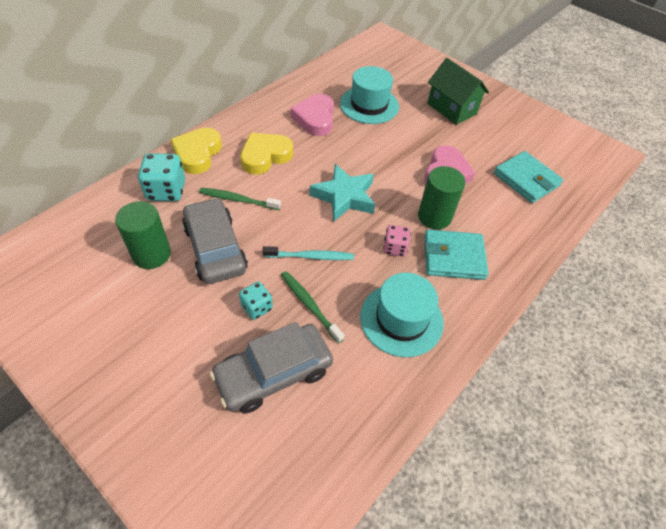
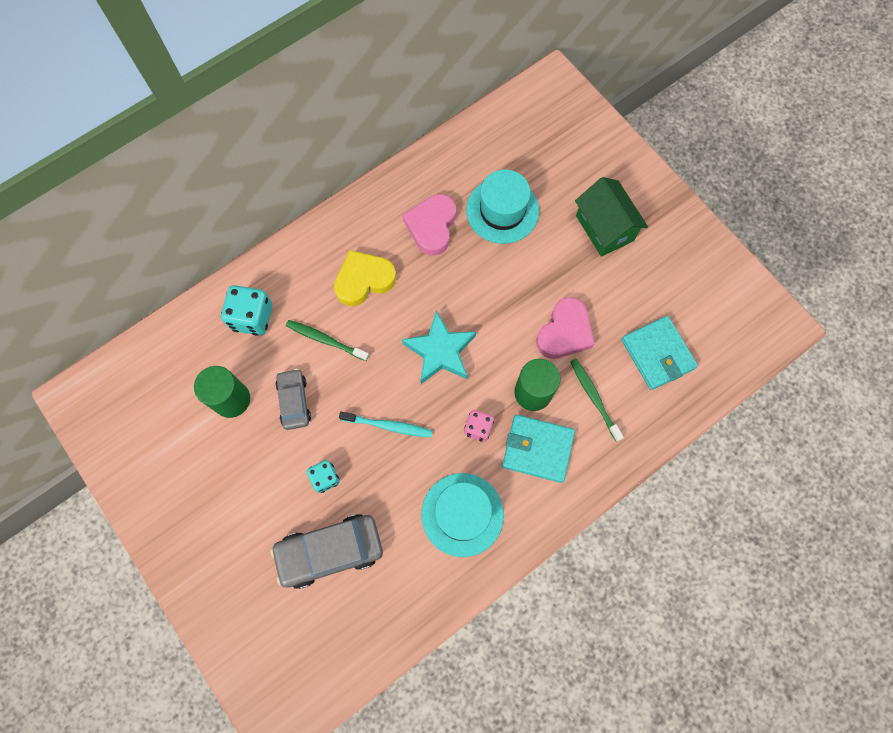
camera: 15 degrees right, 20 degrees up
(197, 154) = (290, 267): yellow heart -> none
(215, 248) = (294, 401): grey car -> grey car, size x0.60
(309, 305) = (376, 483): green toothbrush -> green toothbrush (594, 397)

